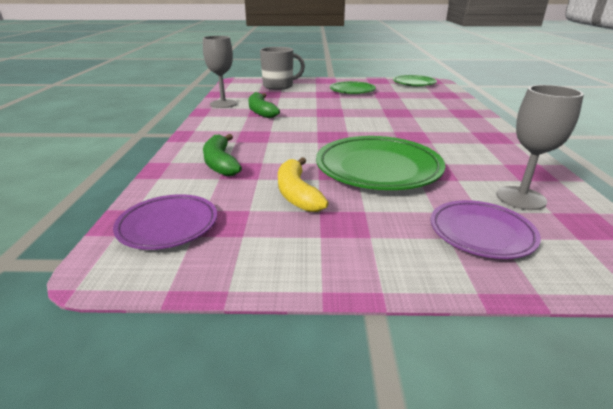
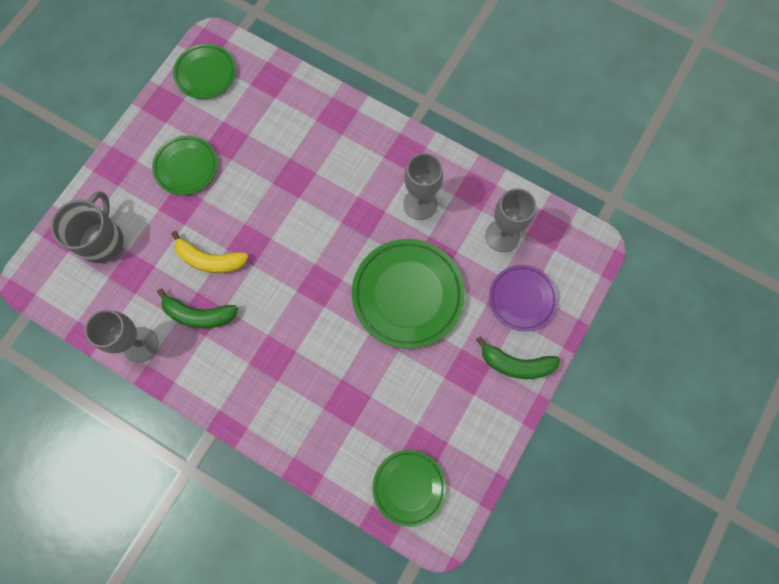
camera: 60 degrees left, 45 degrees up
(168, 226) = (409, 487): purple plate -> green plate
(220, 163) = (322, 414): green banana -> green banana (516, 364)
(297, 194) = (412, 380): yellow banana -> yellow banana (210, 260)
(465, 152) = (420, 204): none -> grey goblet

